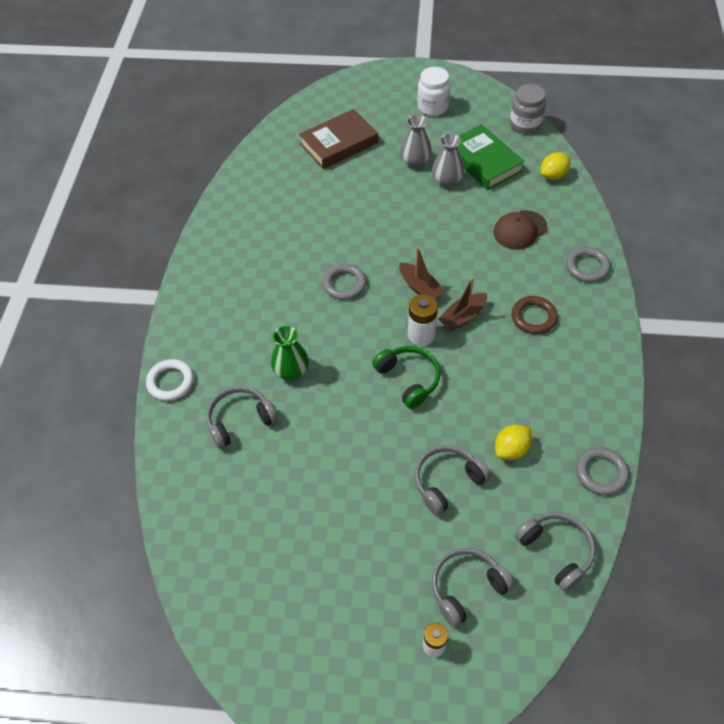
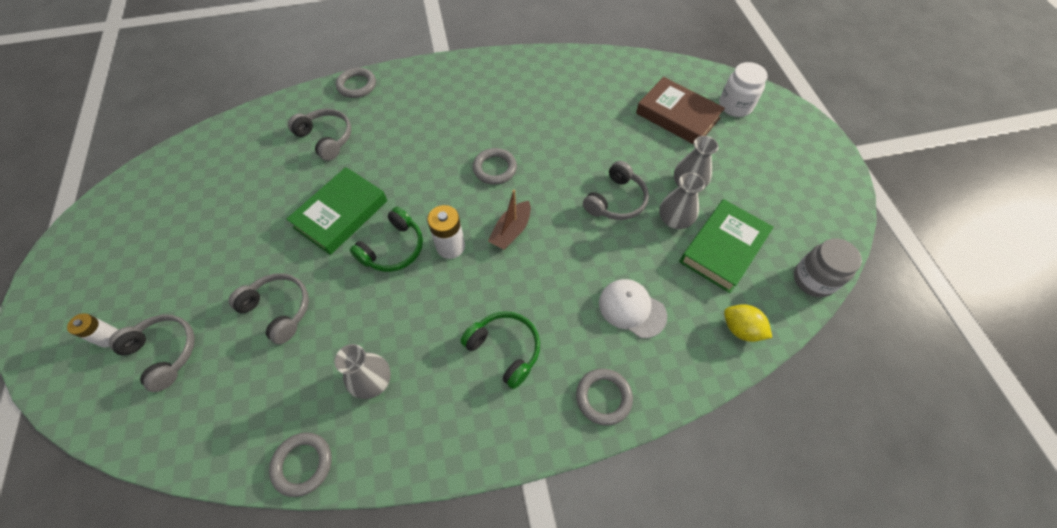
camera: 70 degrees right, 5 degrees up
(170, 382) = (357, 85): white ring -> grey ring
(291, 370) = (384, 157): green vase -> none
(351, 418) = (341, 214): none -> green book
(432, 107) = (782, 180): white jar -> white jar (735, 106)
(462, 317) = (484, 278): brown boat -> none
(511, 449) = (322, 361): yellow lemon -> none
(519, 230) = (631, 309): brown cap -> white cap
(533, 317) = (505, 349): brown ring -> green headphones
(538, 413) = (372, 381): none -> grey vase
(556, 551) = (203, 431): grey headphones -> grey headphones (616, 200)

